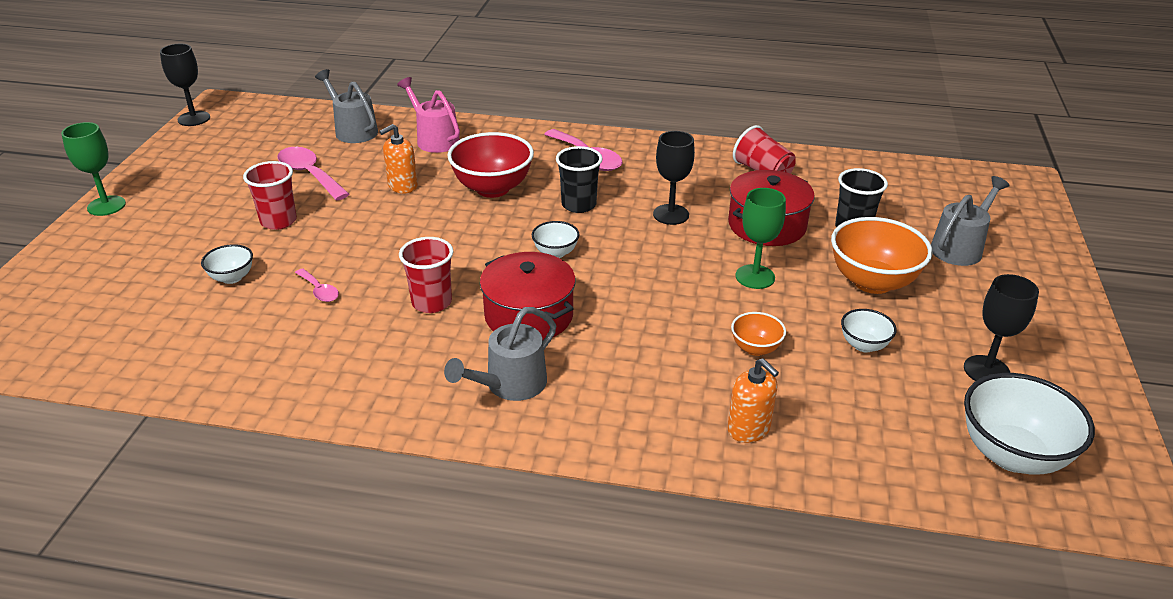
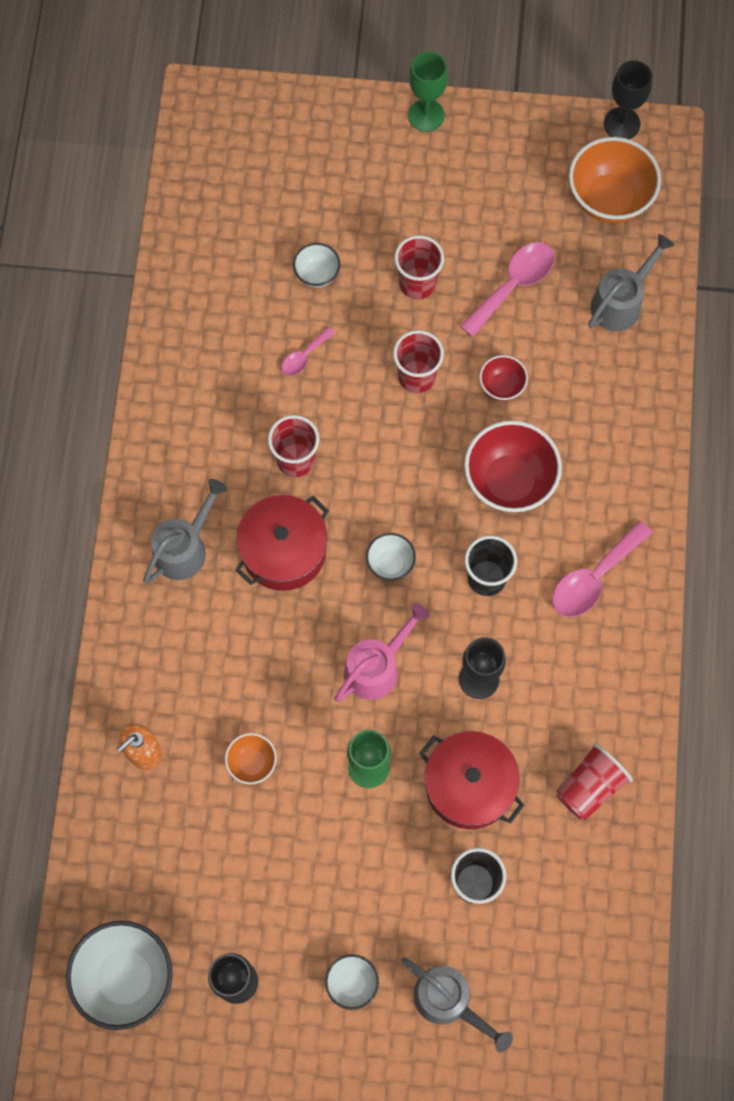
camera: 85 degrees right, 35 degrees up
(373, 227) = (416, 376): none -> red cup
(402, 186) = (502, 386): orange soap dispenser -> red bowl
(434, 139) = (613, 397): pink watering can -> pink watering can (377, 667)
(509, 385) = (185, 547): grey watering can -> grey watering can turned 90 degrees clockwise
(864, 345) = (265, 867): white bowl -> white bowl (352, 983)
(872, 282) = (371, 891): orange bowl -> orange bowl (609, 199)

